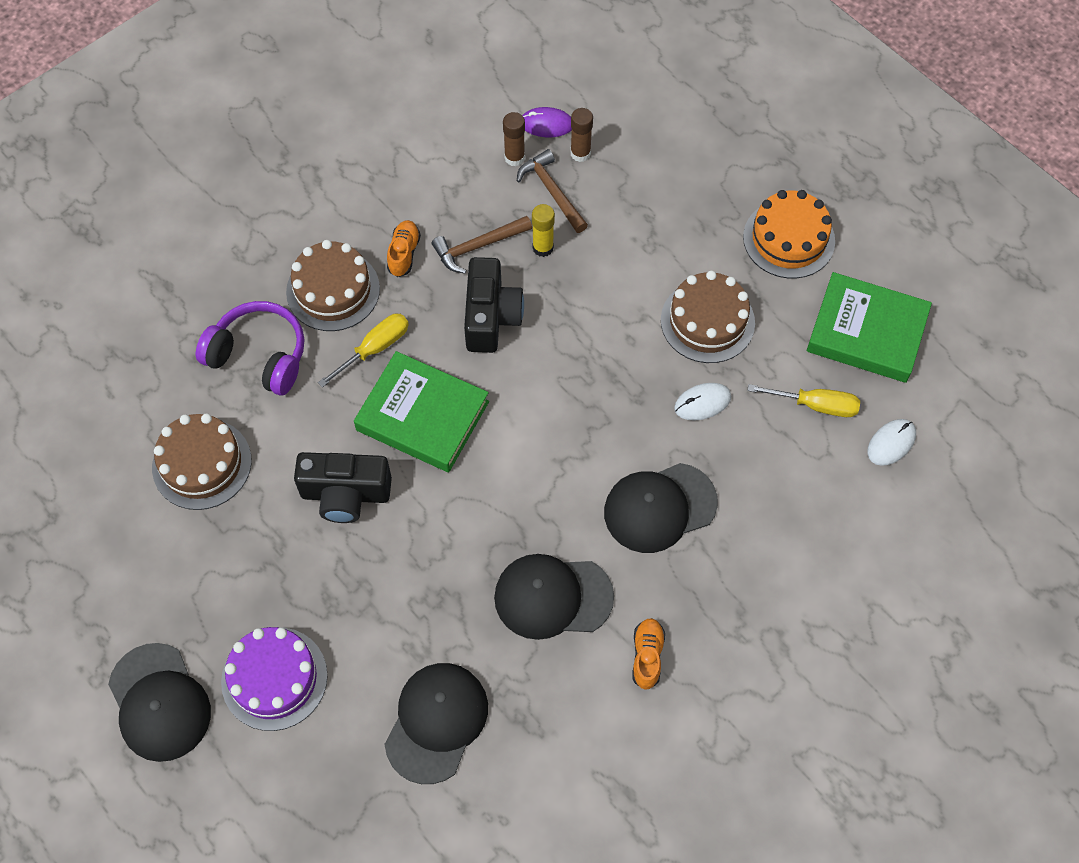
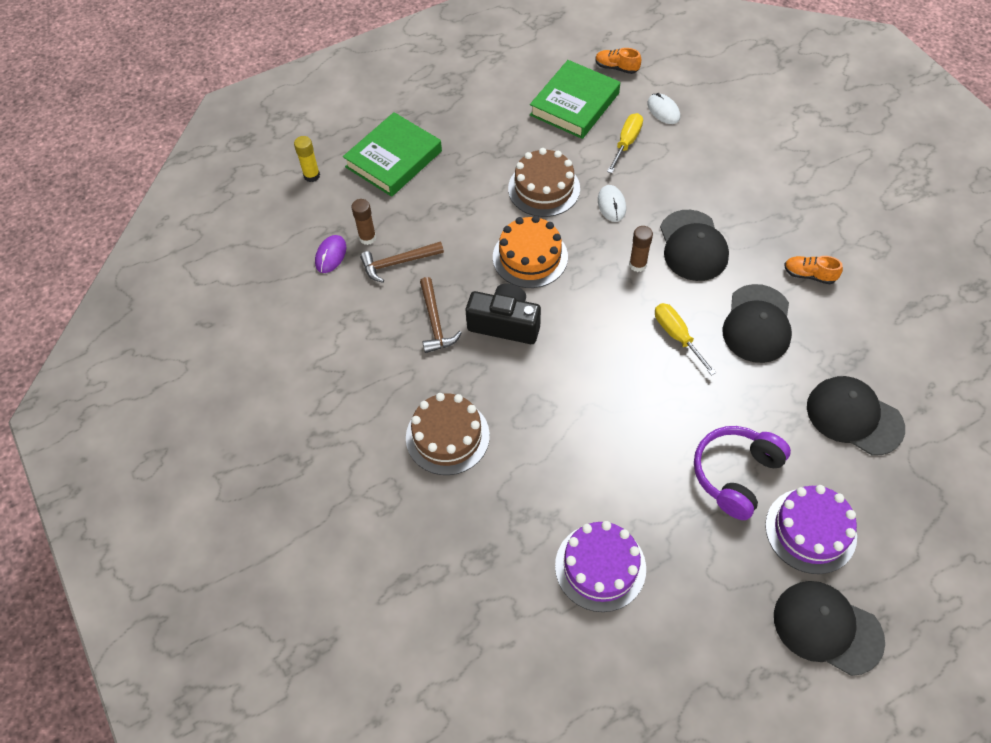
camera: 75 degrees left, 5 degrees down
(159, 702) = (827, 628): black cap -> black cap turned 135 degrees counterclockwise
(202, 464) = (600, 567): brown cake -> purple cake
(259, 356) = (499, 505): purple headphones -> purple headphones (736, 474)
(345, 494) = (649, 454): black camera -> none
(374, 349) = (514, 412): yellow screwdriver -> yellow screwdriver (677, 336)
(404, 253) = (426, 376): orange shoe -> orange shoe (616, 68)
(422, 416) = (586, 386): green book -> green book (393, 159)
(514, 157) = (356, 282): brown glue stick -> brown glue stick (637, 265)
(543, 248) = (449, 278): yellow glue stick -> yellow glue stick (312, 176)
(789, 239) = (486, 129): orange cake -> orange cake (530, 257)

